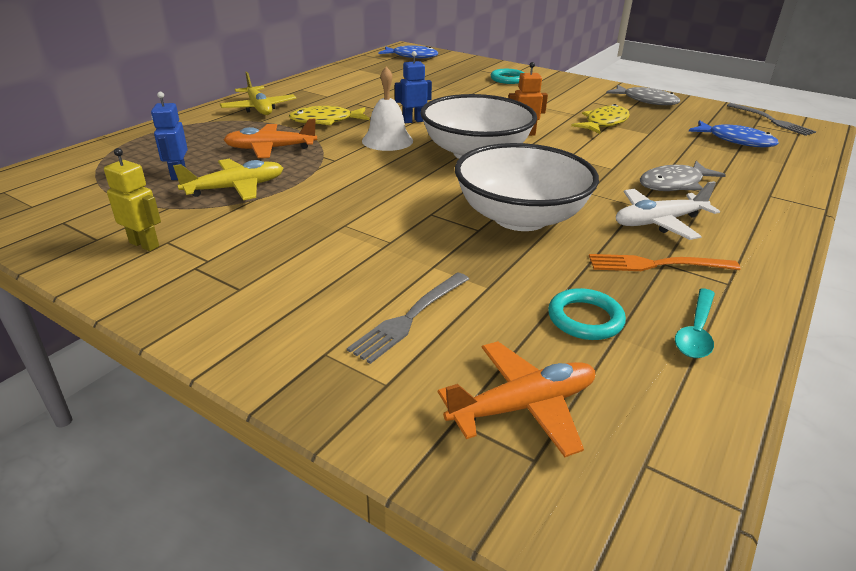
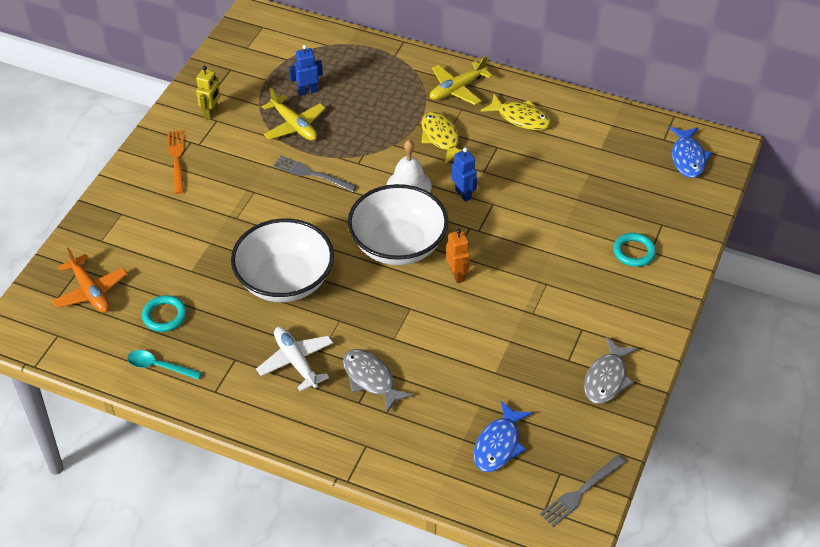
camera: 80 degrees right, 15 degrees up
(270, 149) = (368, 122): orange plane -> none
(410, 318) = (155, 240): grey fork -> grey fork (312, 174)
(604, 123) = (512, 336): yellow fish -> yellow fish (520, 118)
(657, 265) = (232, 355): orange fork -> orange fork (177, 159)

